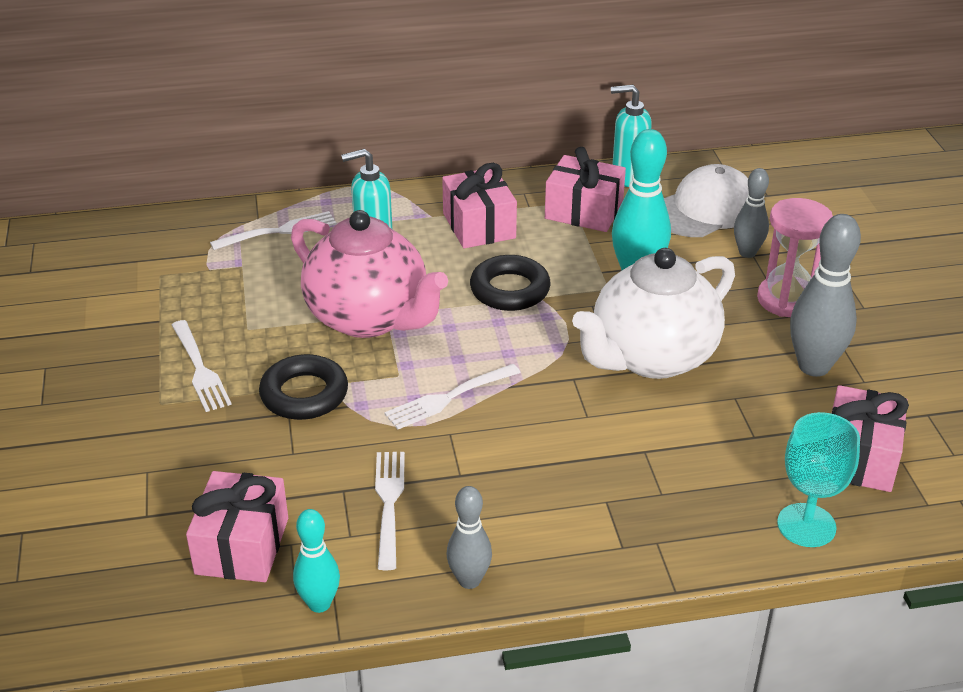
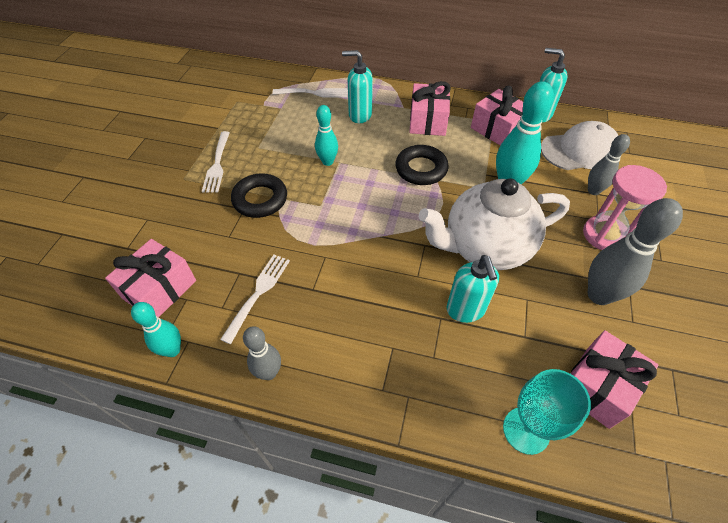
camera: 25 degrees right, 15 degrees up
(369, 318) = (327, 162): pink teapot -> turquoise bowling pin
(449, 397) = (340, 231): white fork -> none
(669, 432) = (465, 310): none -> turquoise soap dispenser

